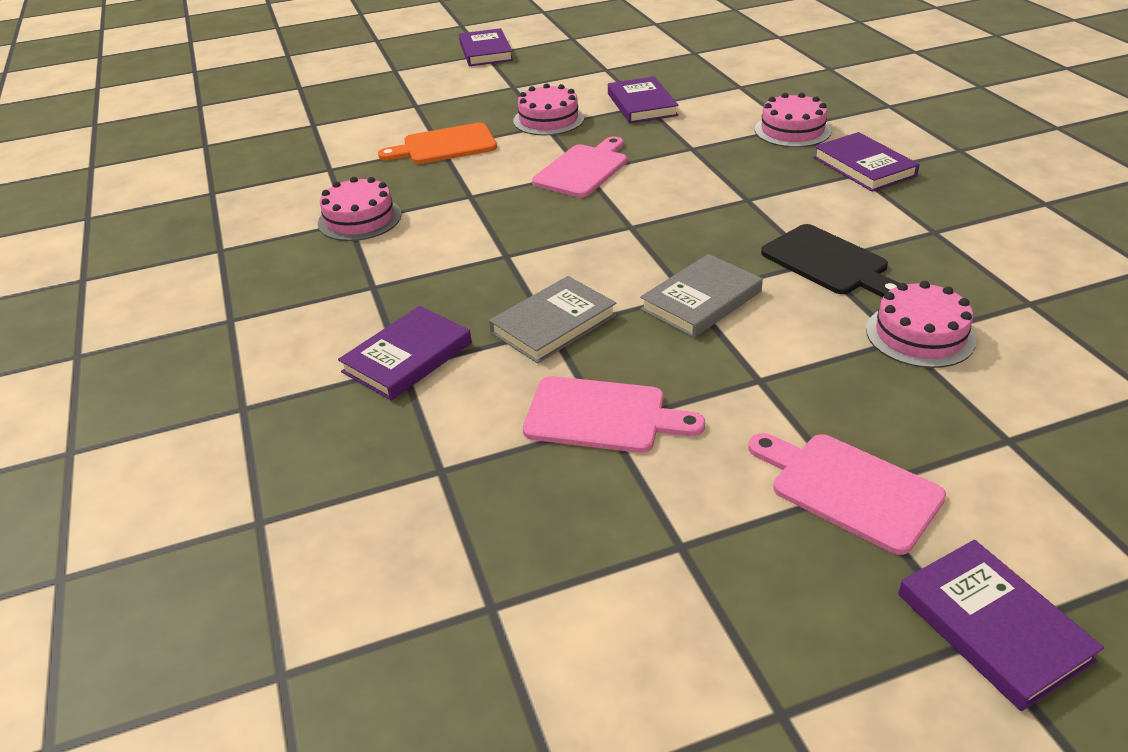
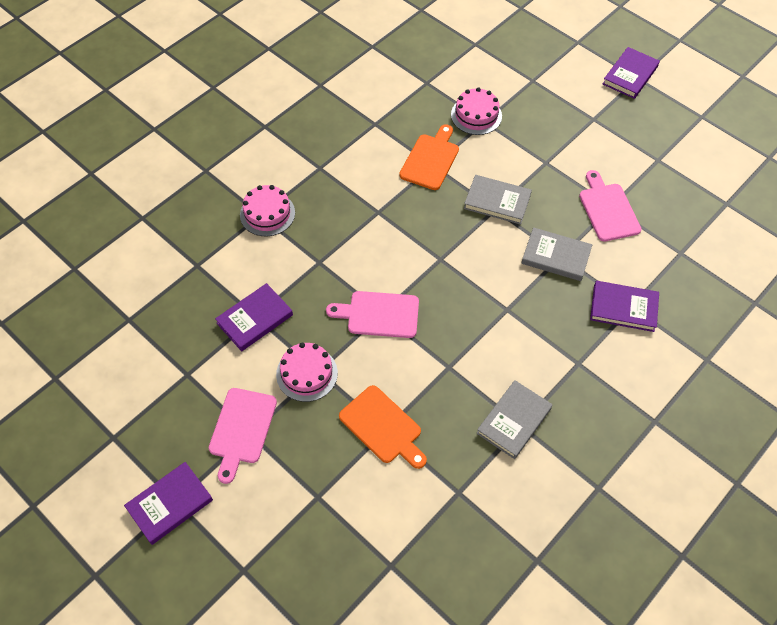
camera: 120 degrees left, 20 degrees up
(359, 219) = (513, 421): pink cake -> grey book
(828, 262) = (431, 160): black cutting board -> orange cutting board
(849, 488) = (593, 120): pink cutting board -> pink cutting board (241, 429)
(864, 167) = (308, 166): purple book -> none

